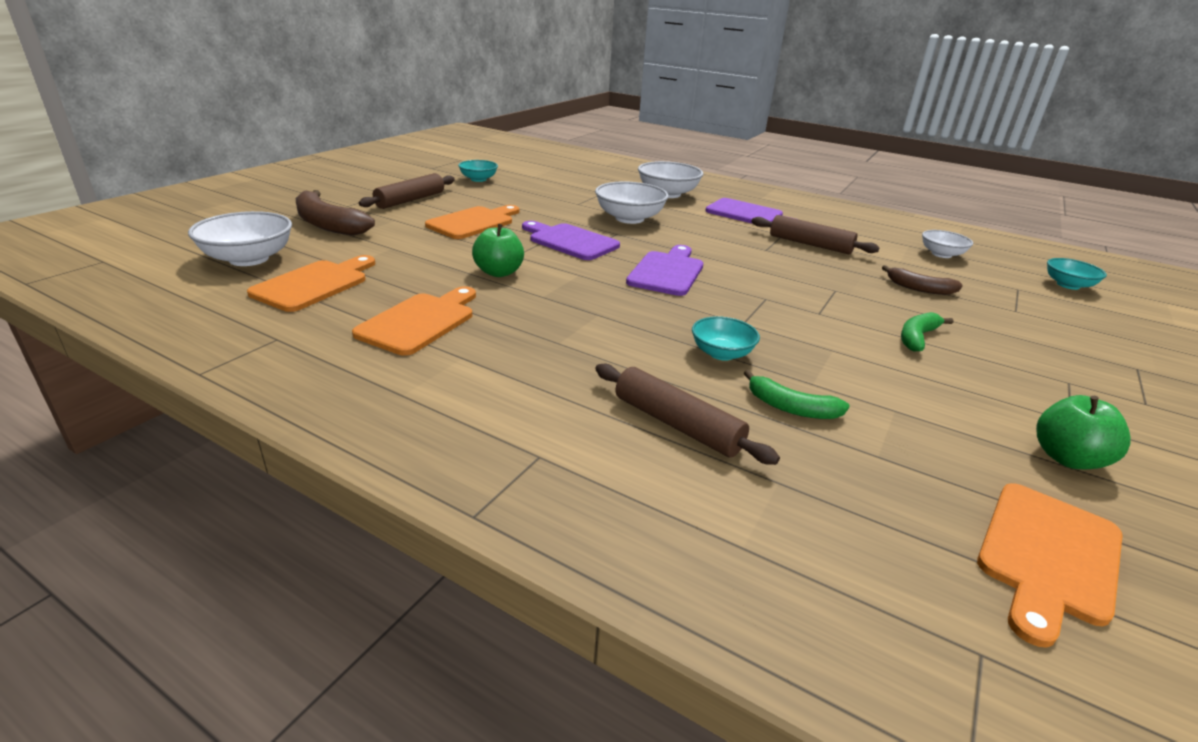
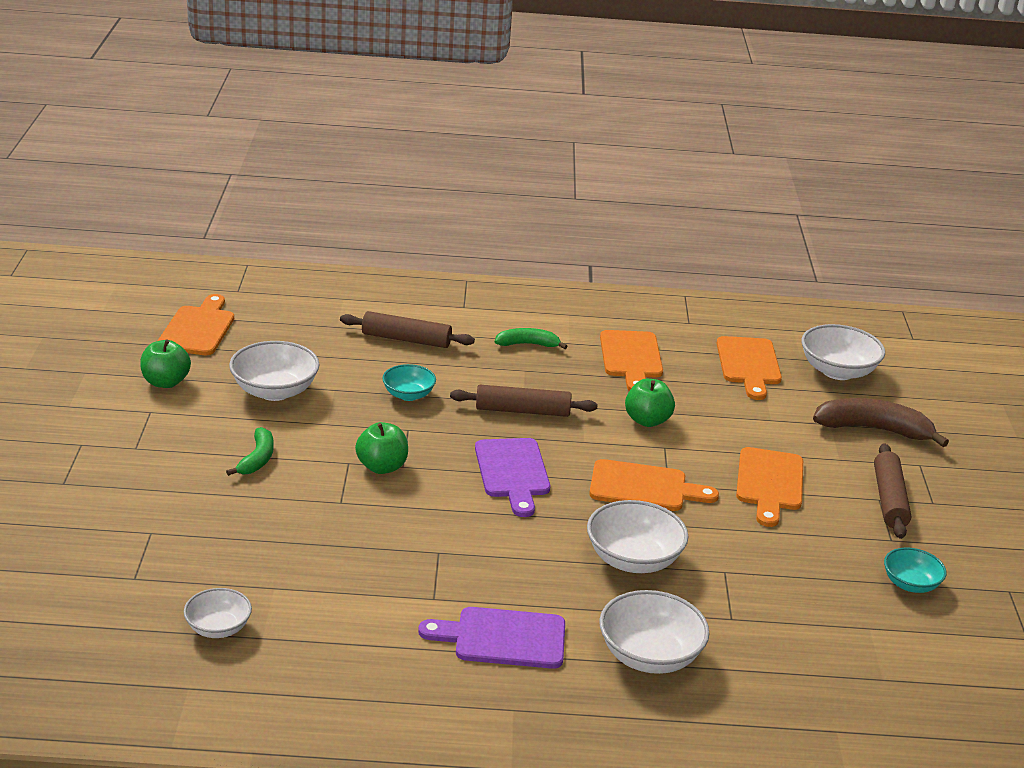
camera: 150 degrees right, 0 degrees up
(570, 241) = (644, 487): purple cutting board -> orange cutting board
(786, 302) = (382, 467): none -> green apple
(791, 408) = (343, 368): green banana -> green banana (528, 344)
(810, 244) = (392, 585): brown rolling pin -> brown rolling pin (523, 411)
(895, 402) = (275, 391): none -> white bowl
(919, 288) = (252, 536): brown banana -> none
(1068, 285) = (65, 610): turquoise bowl -> none

